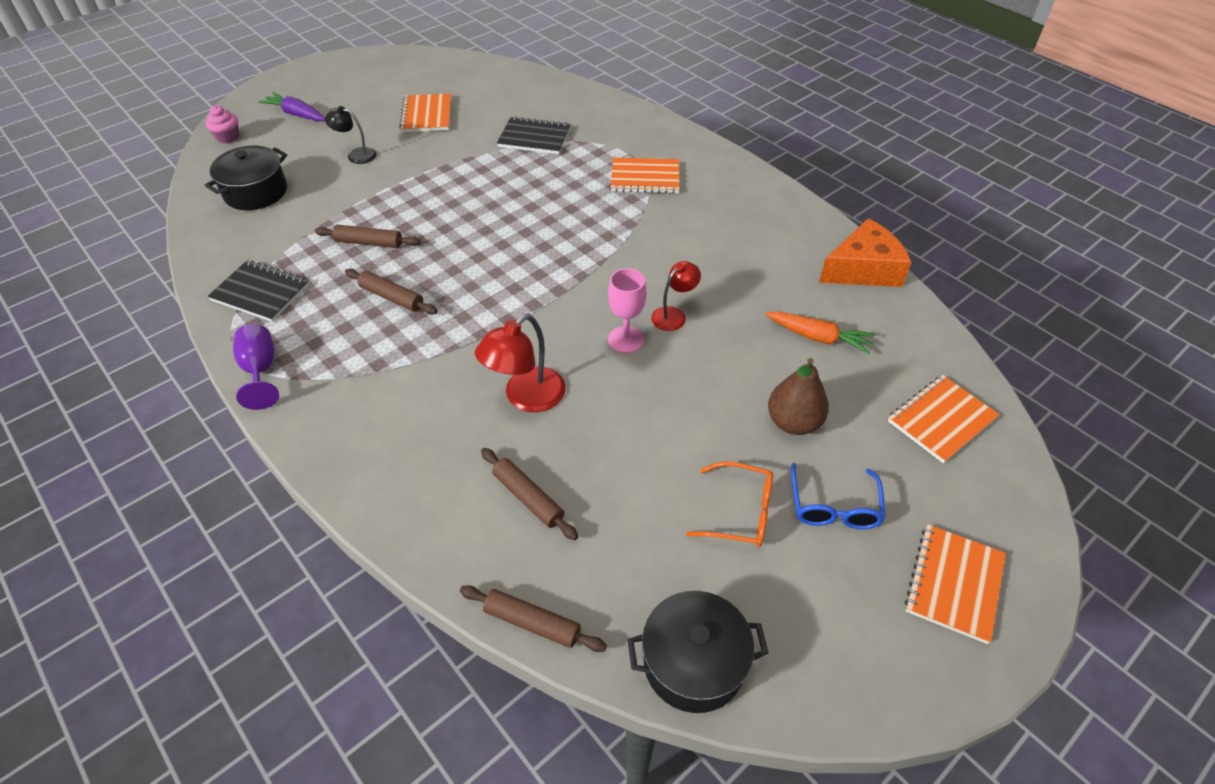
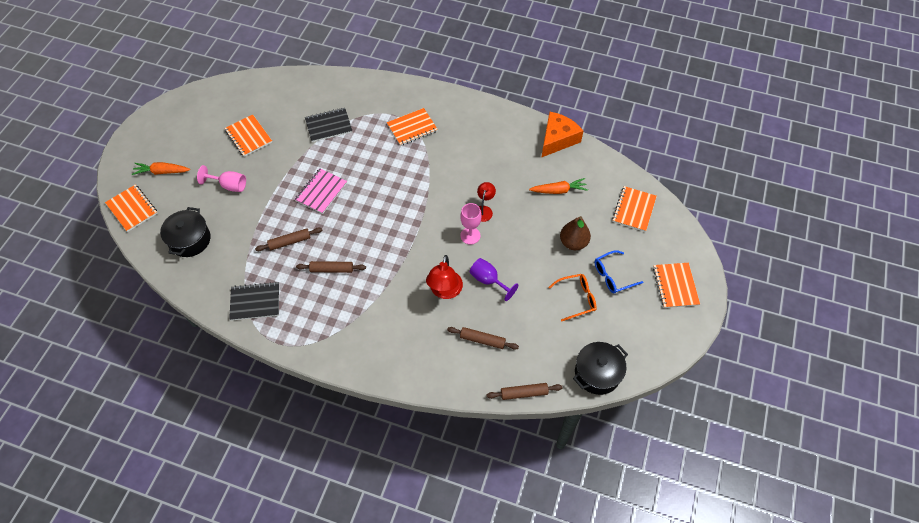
camera: 30 degrees left, 10 degrees up
(228, 137) = (132, 209): pink cupcake -> orange notebook
(261, 370) = (298, 345): purple goblet -> purple goblet (488, 280)
(296, 114) = (162, 172): purple carrot -> orange carrot
(356, 155) = (229, 185): black lamp -> pink goblet
(460, 203) = (321, 192): none -> pink notebook
(834, 507) = (612, 276): blue glasses -> blue glasses turned 90 degrees clockwise

